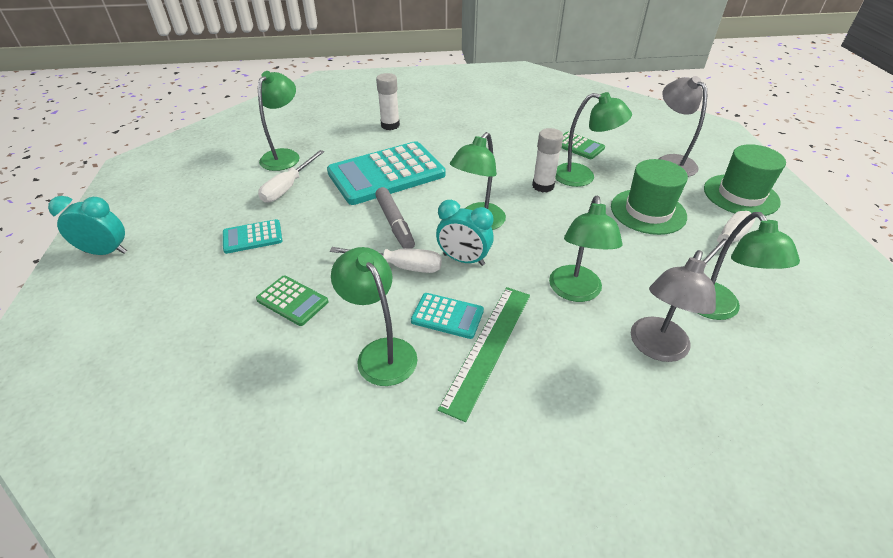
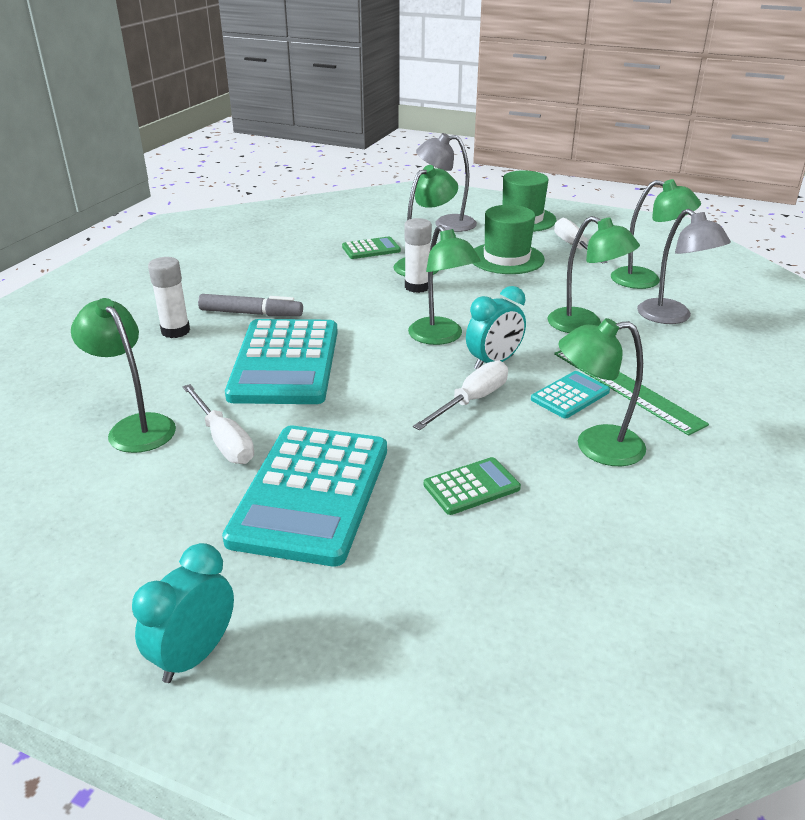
camera: 60 degrees left, 10 degrees down
(252, 237) = (311, 493): turquoise calculator -> turquoise calculator, size x2.15
(395, 224) = (392, 384): grey marker -> grey marker (251, 313)

